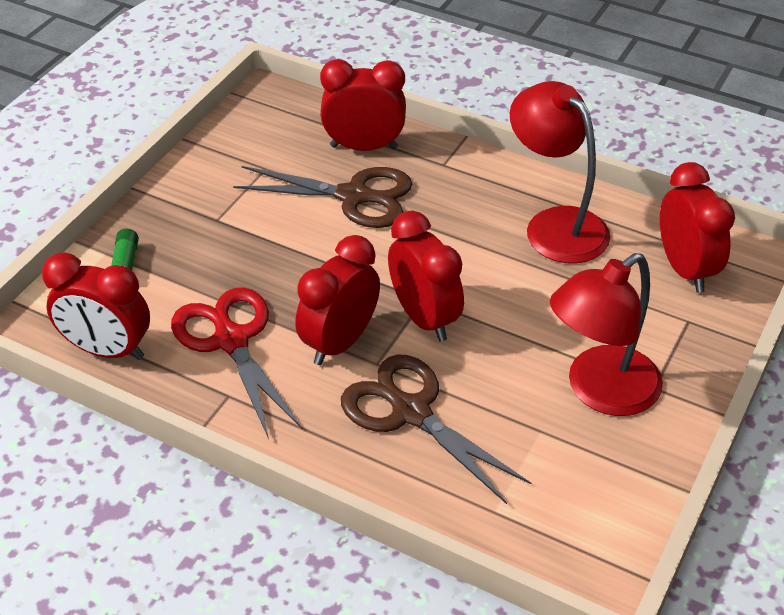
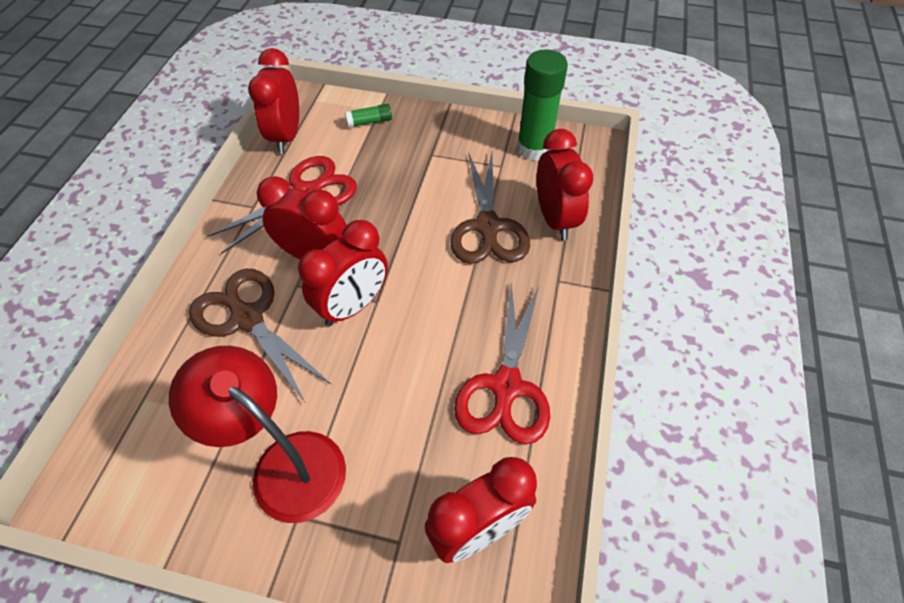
camera: 75 degrees right, 10 degrees up
(251, 137) = (534, 148): none -> green glue stick
(409, 411) = (246, 317): brown scissors -> brown scissors turned 75 degrees counterclockwise
(555, 225) = (506, 388): red lamp -> red scissors

